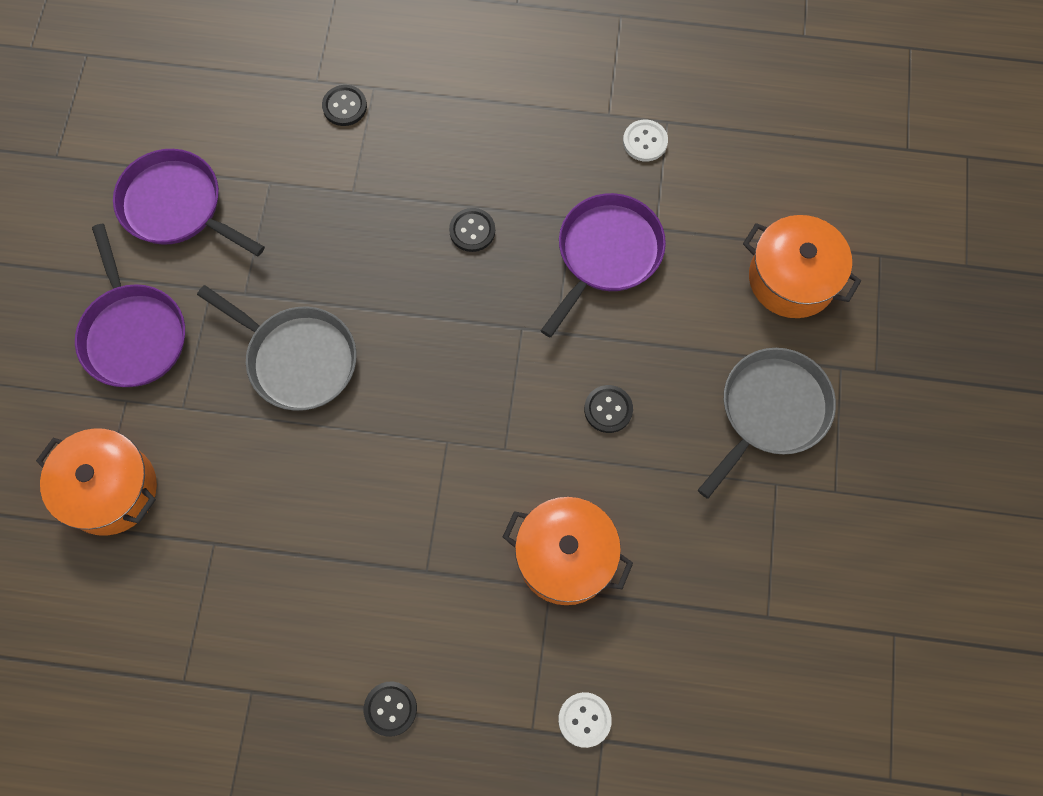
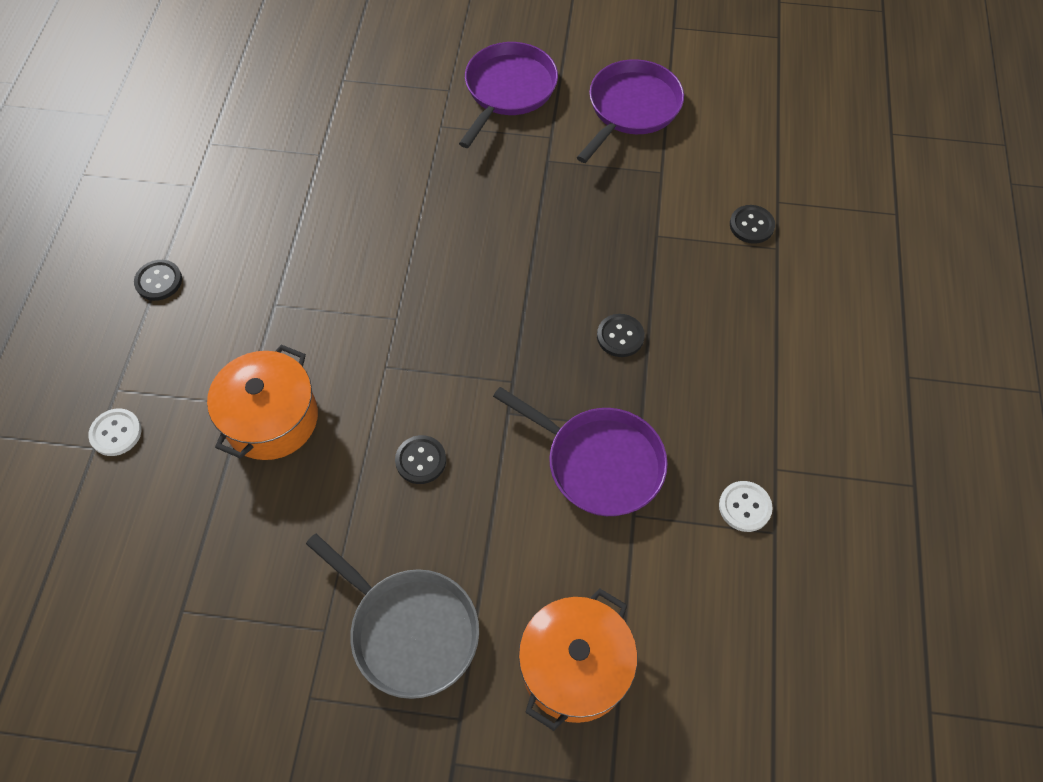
camera: 90 degrees right, 10 degrees down
(111, 490) = (372, 87): orange pot -> none
(133, 334) = (508, 90): purple pan -> purple pan turned 135 degrees clockwise
(298, 359) = (483, 202): grey pan -> none

